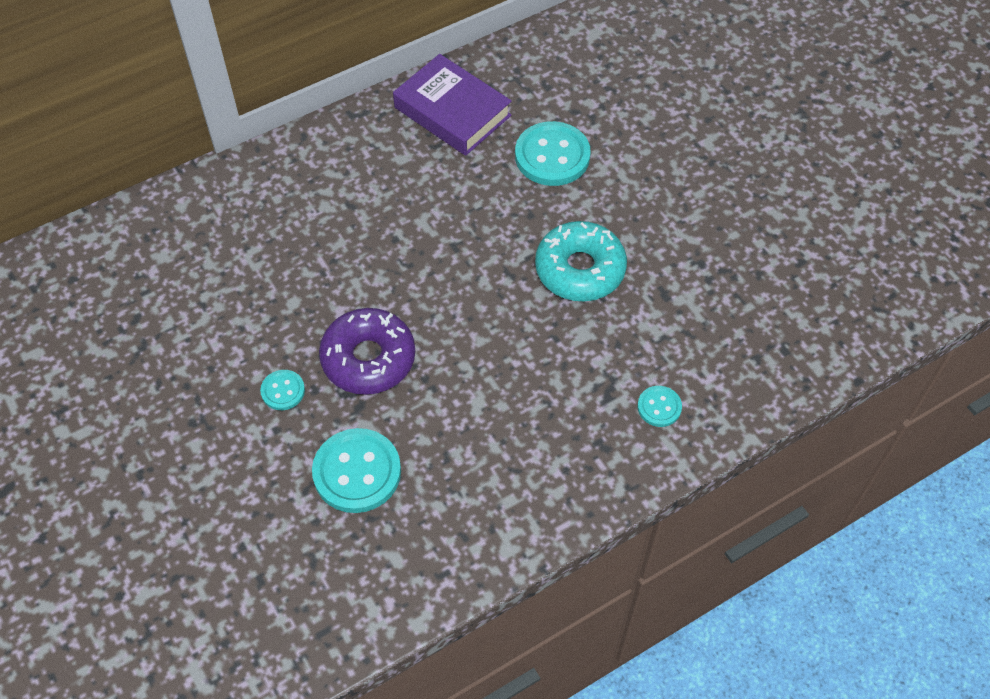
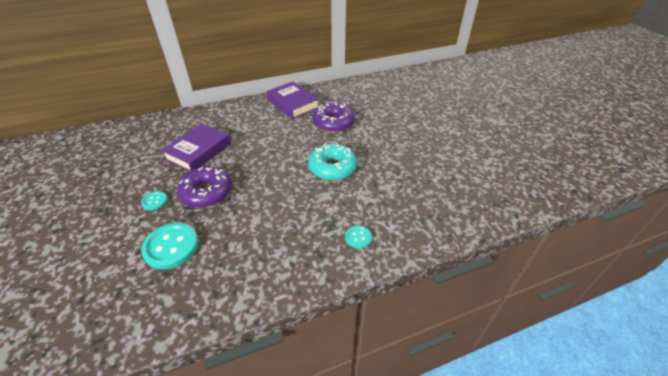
camera: 10 degrees right, 15 degrees down
(310, 267) = (198, 152): none -> purple book
(552, 156) = (333, 123): turquoise button -> purple donut

